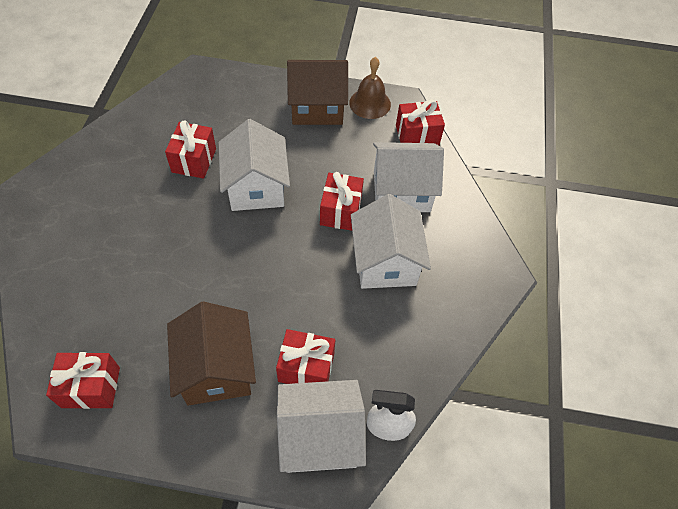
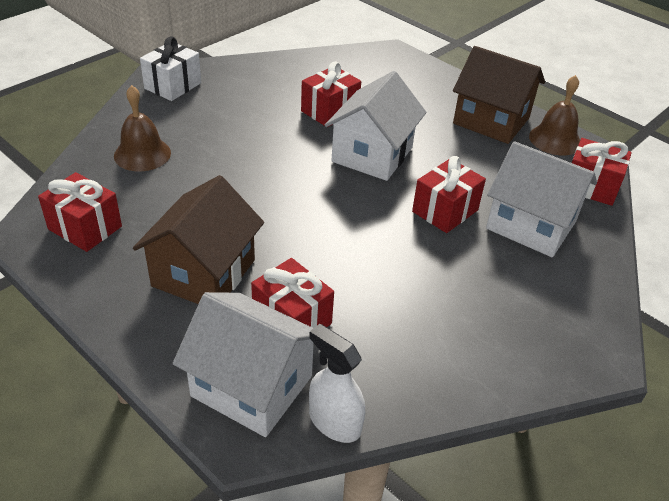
camera: 35 degrees right, 15 degrees down
(42, 202) = (173, 86): none -> white gift
(76, 288) = (142, 154): none -> brown bell
(385, 261) = (459, 275): white house -> none

